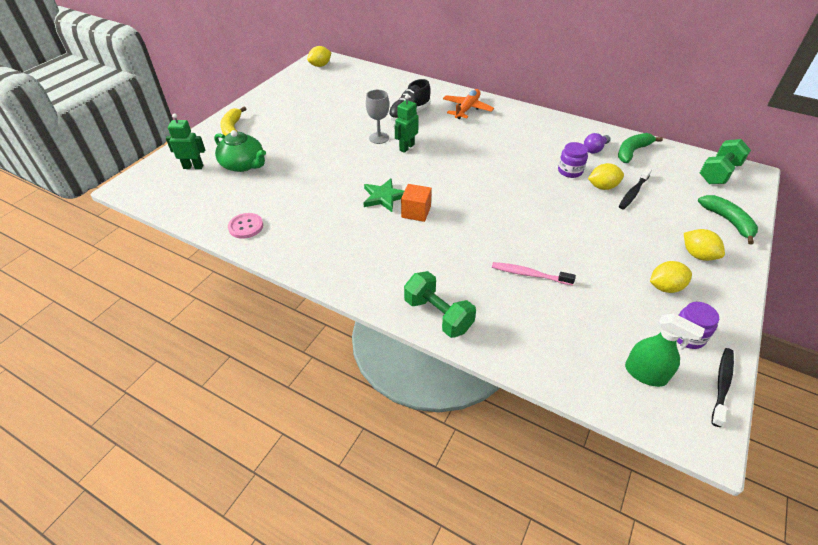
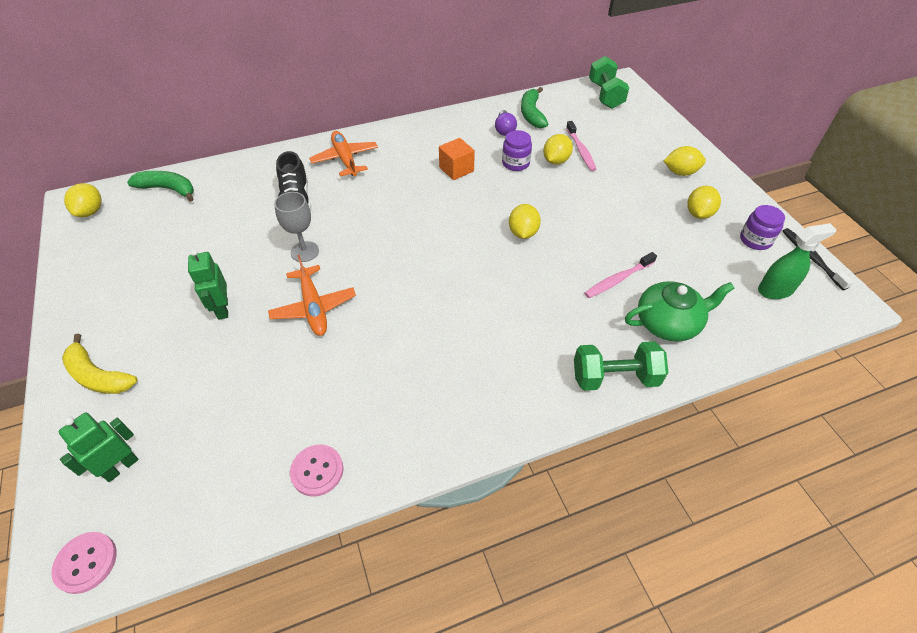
camera: 50 degrees left, 5 degrees up
(141, 188) = (86, 563): none -> pink button
(243, 164) = (190, 405): green teapot -> green teapot (668, 323)
(345, 164) = (313, 307): none -> orange plane
(384, 197) = (407, 310): green star -> none
(406, 147) = (349, 241): green robot -> green robot (222, 309)
(416, 212) = (458, 300): orange cube -> orange cube (456, 169)
(509, 208) = (523, 233): none -> yellow lemon
(633, 192) = (580, 150): black toothbrush -> pink toothbrush
(728, 221) = (660, 131): green banana -> green banana (168, 189)

